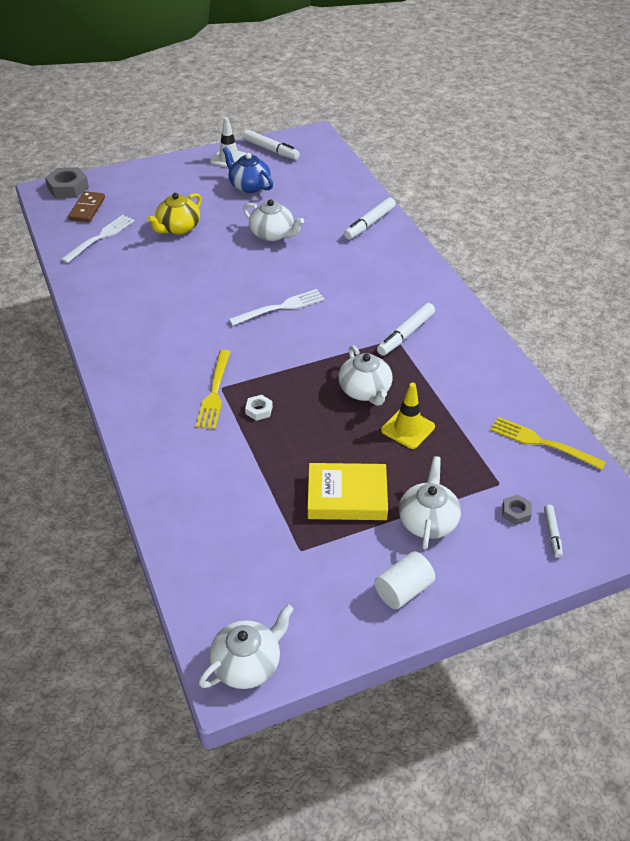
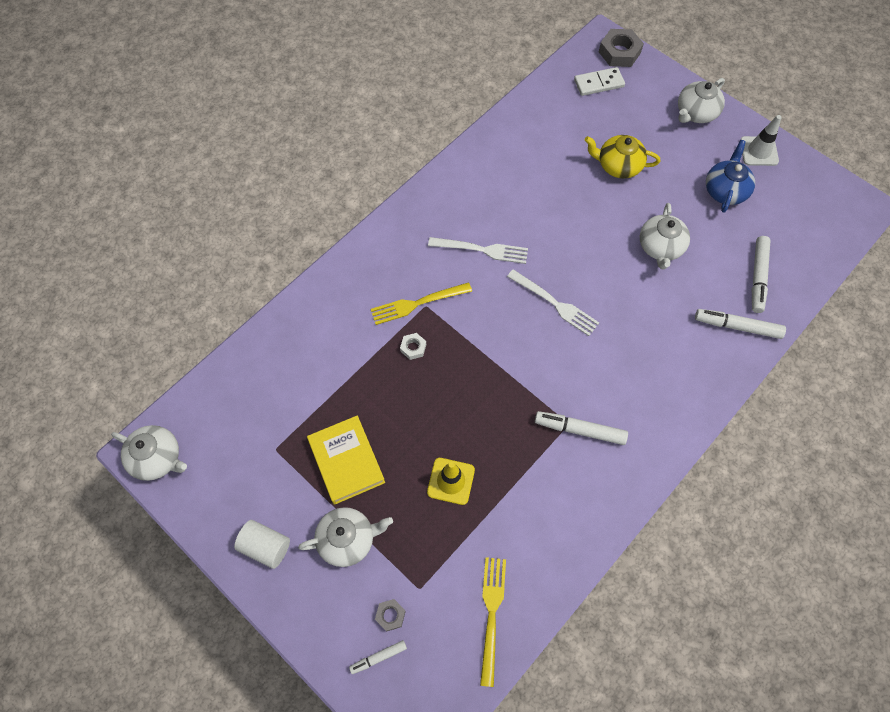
camera: 65 degrees right, 20 degrees up
(87, 209) = (599, 83): brown domino -> white domino
(100, 237) = (565, 115): white fork -> white fork (482, 250)
(271, 150) = (803, 179): white marker -> white marker (758, 277)
(365, 391) = (481, 425): white teapot -> white teapot (695, 113)

